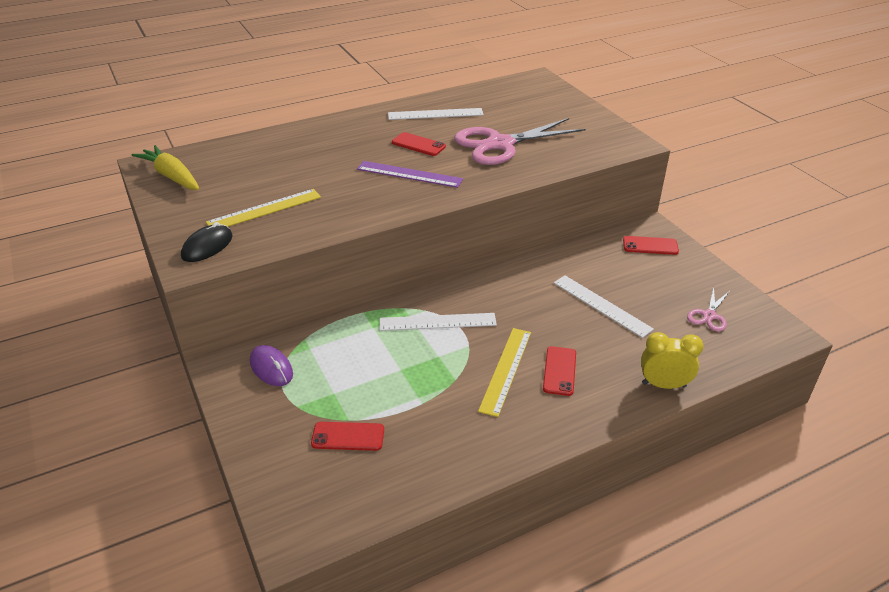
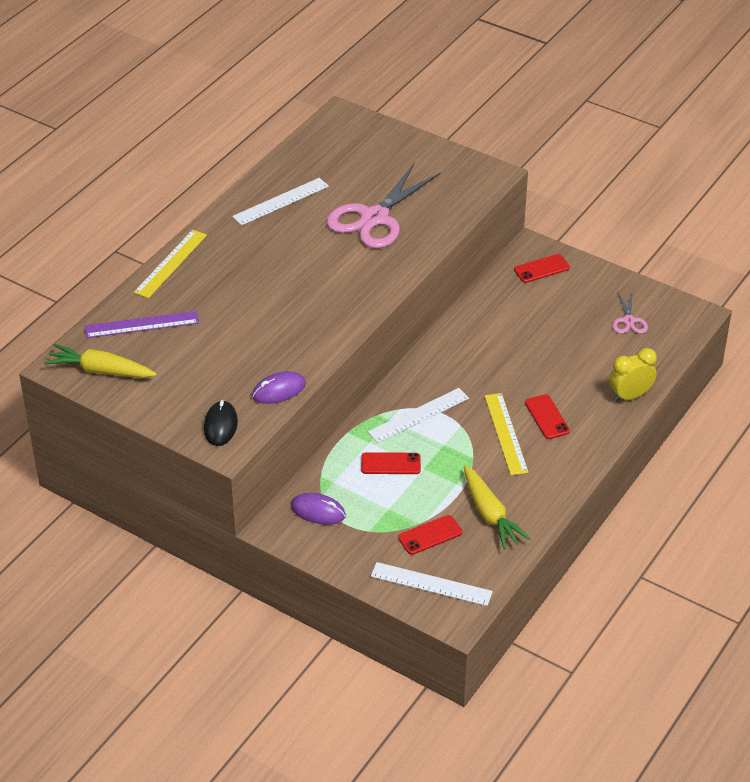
camera: 30 degrees left, 5 degrees up
(264, 210) = (230, 371): yellow ruler -> yellow ruler (171, 263)
(286, 237) = (279, 390): none -> purple mouse
(409, 174) = (322, 284): purple ruler -> purple ruler (141, 324)
(418, 144) = (299, 246): red phone -> red phone (390, 464)
(425, 442) = (490, 514): none -> yellow carrot
(601, 305) = (540, 345): white ruler -> white ruler (431, 584)

